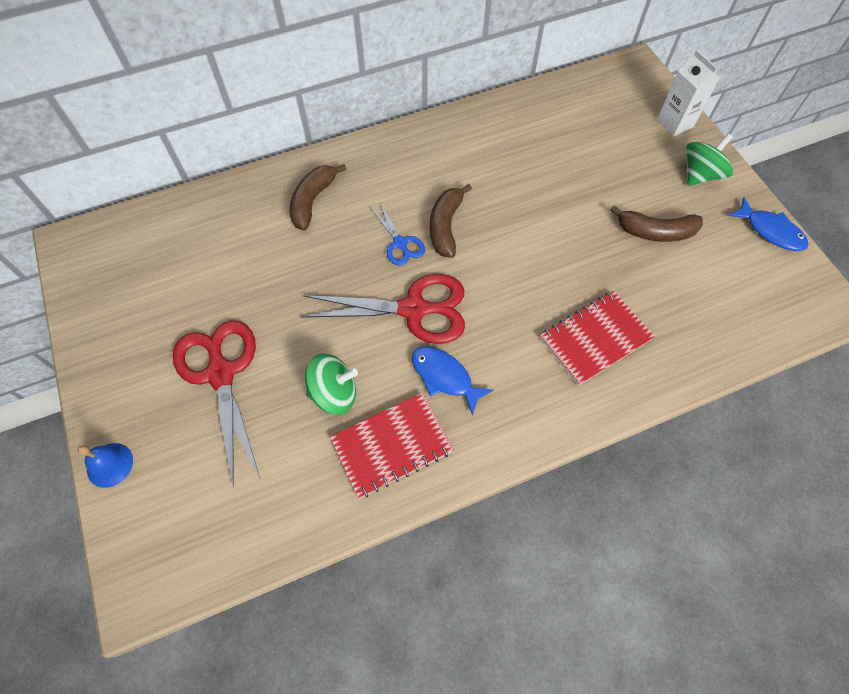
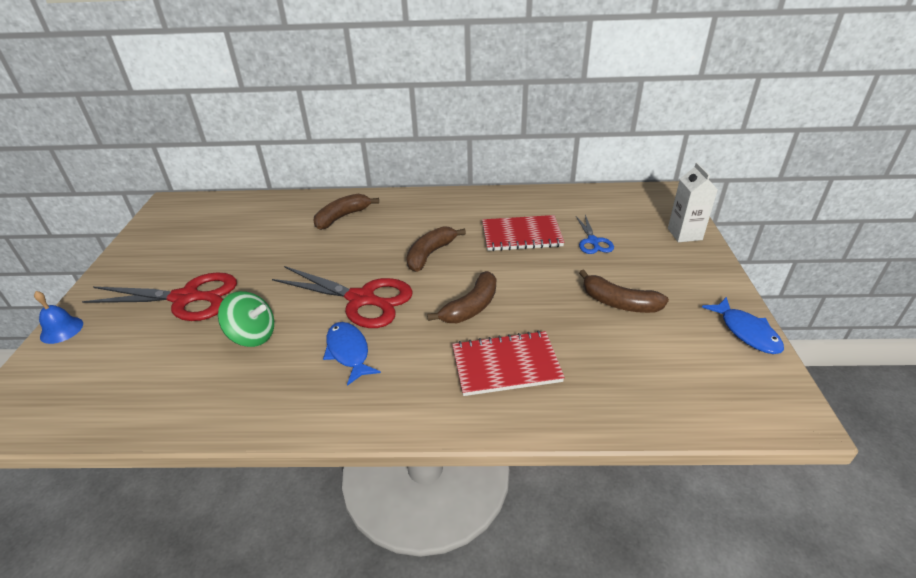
camera: 25 degrees right, 25 degrees down
(221, 373) = (186, 298): red scissors -> red scissors turned 90 degrees clockwise
(392, 445) = (264, 387): red notebook -> red notebook (521, 235)
(400, 243) = (385, 256): blue scissors -> blue scissors (593, 241)
(527, 282) = (471, 307): none -> brown banana
(700, 175) = (690, 273): green spinning top -> none

